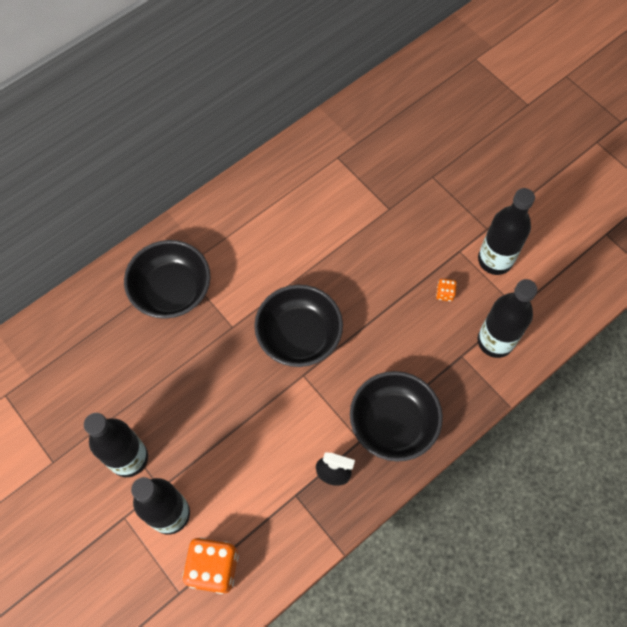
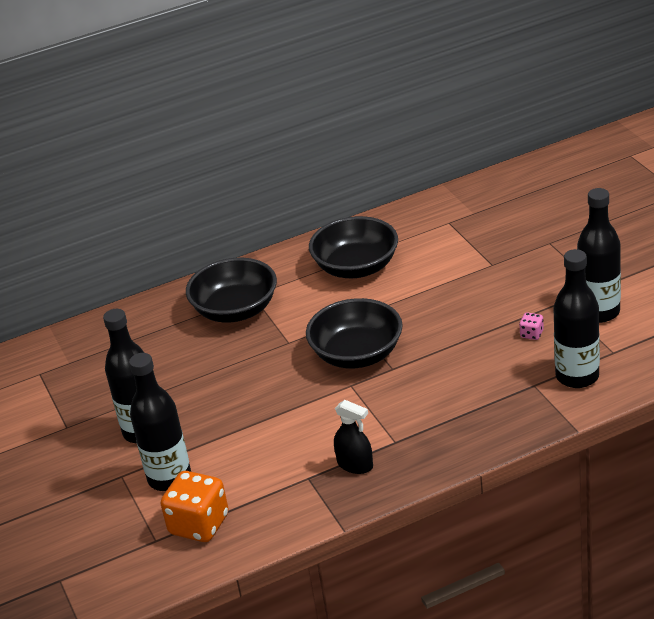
camera: 20 degrees right, 30 degrees down
(393, 423) = (436, 431): black bowl -> black bowl (356, 267)
(445, 293) = (531, 334): orange dice -> pink dice

